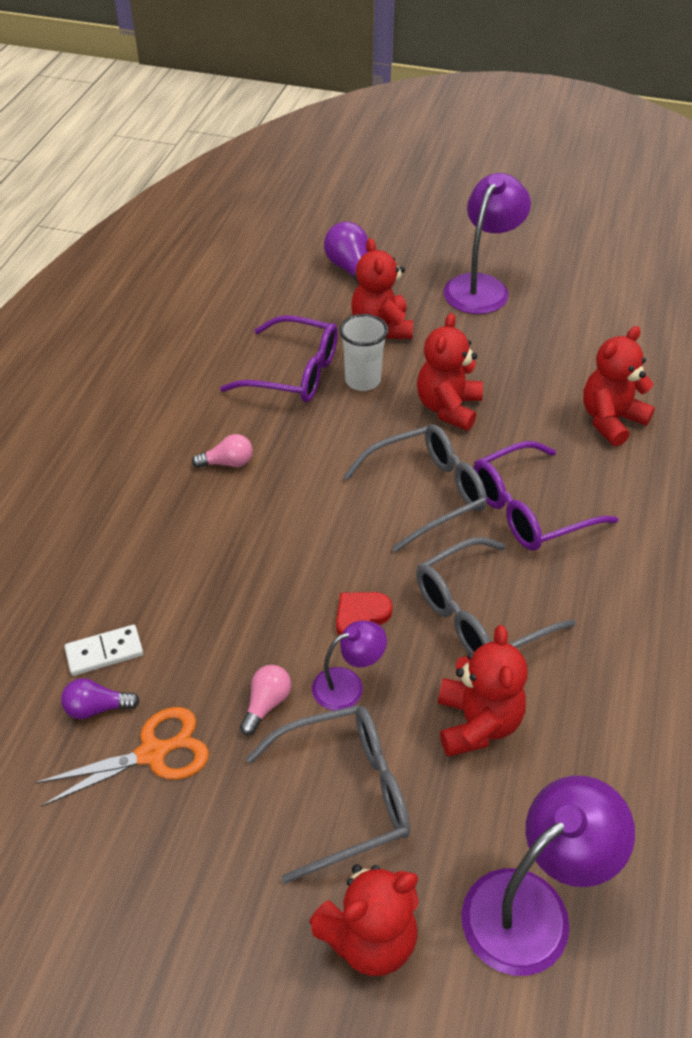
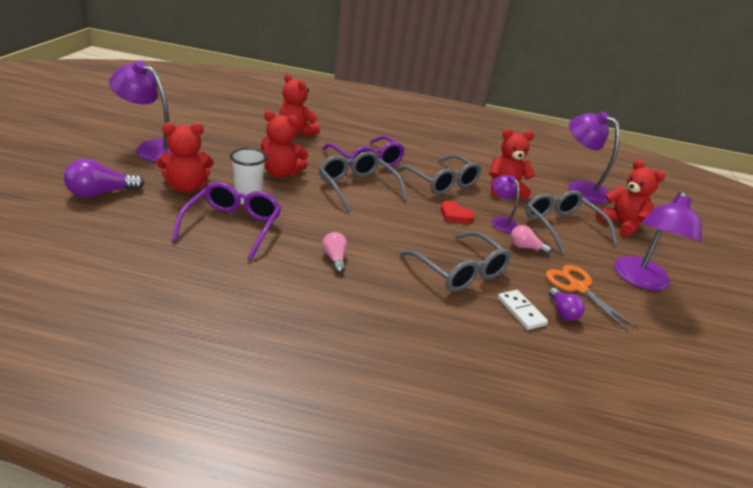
camera: 100 degrees left, 15 degrees down
(167, 880) = (641, 280): none -> purple lamp
(200, 595) = (459, 271): none -> grey glasses

